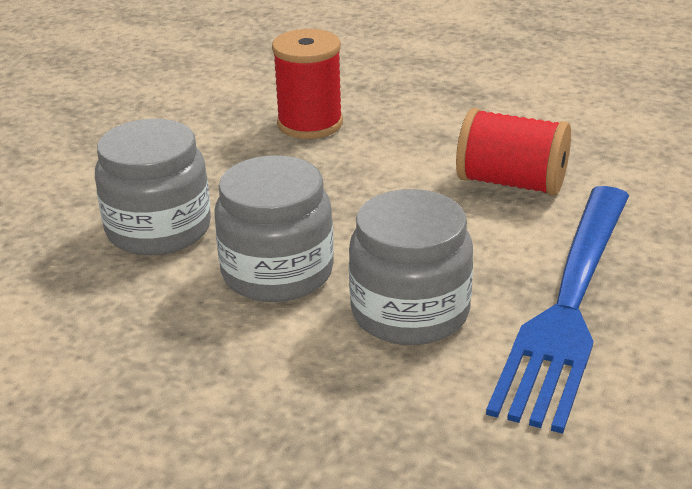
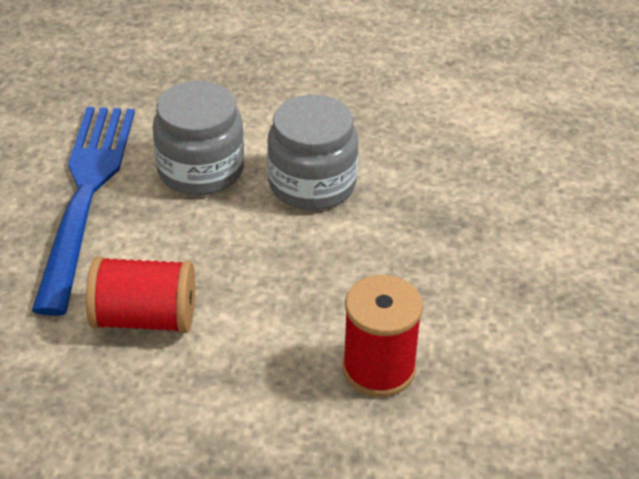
camera: 160 degrees right, 10 degrees up
(158, 229) = (431, 206): grey jar -> none

